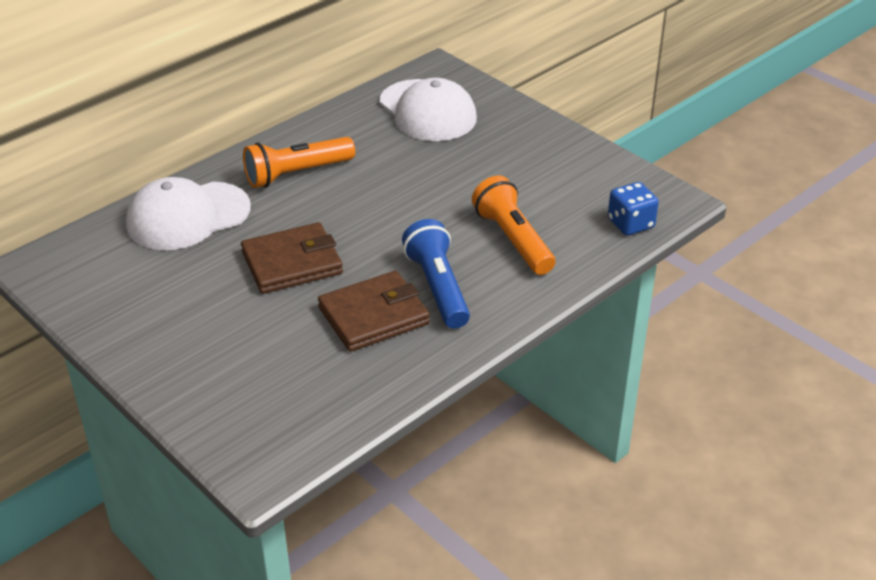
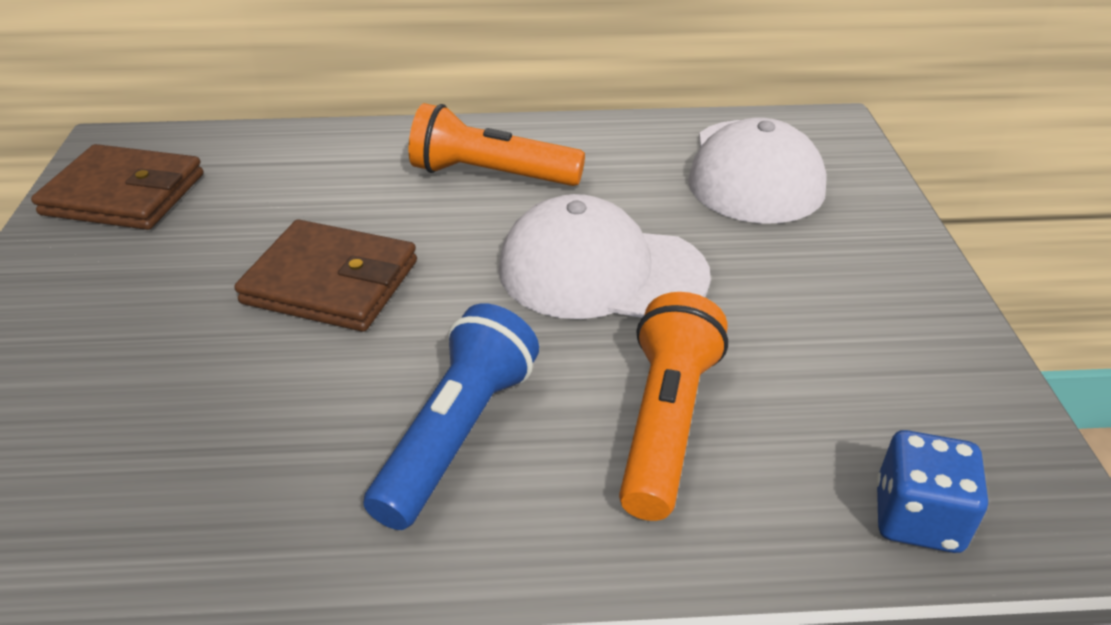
camera: 40 degrees right, 0 degrees up
(188, 216) = (311, 167): white cap -> white cap (601, 271)
(374, 316) = (316, 423): brown wallet -> brown wallet (124, 194)

